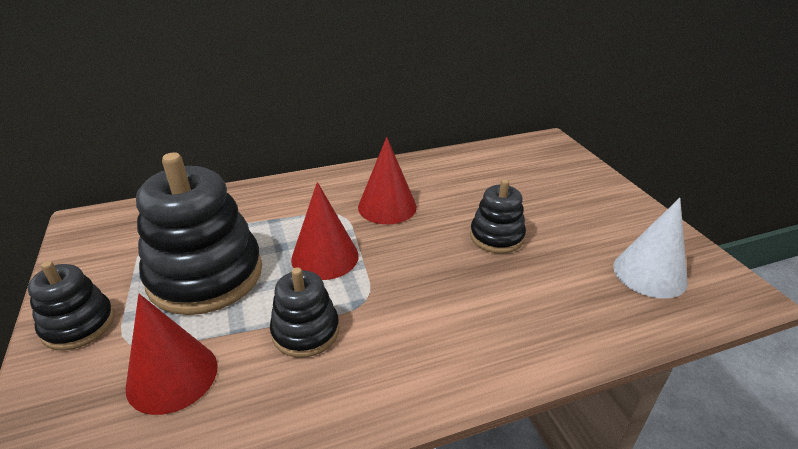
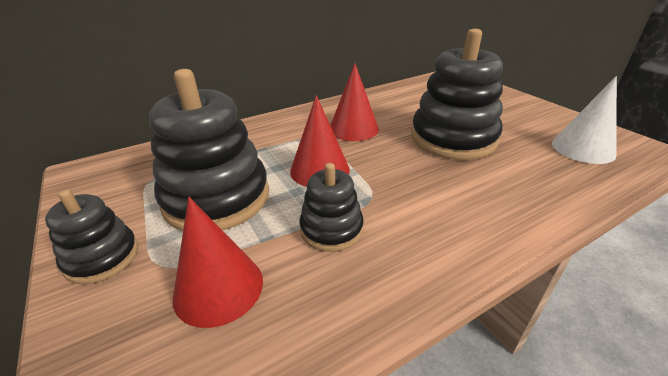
camera: 10 degrees left, 0 degrees up
(496, 237) = (453, 139): black stacking toy -> black stacking toy, size x1.87

